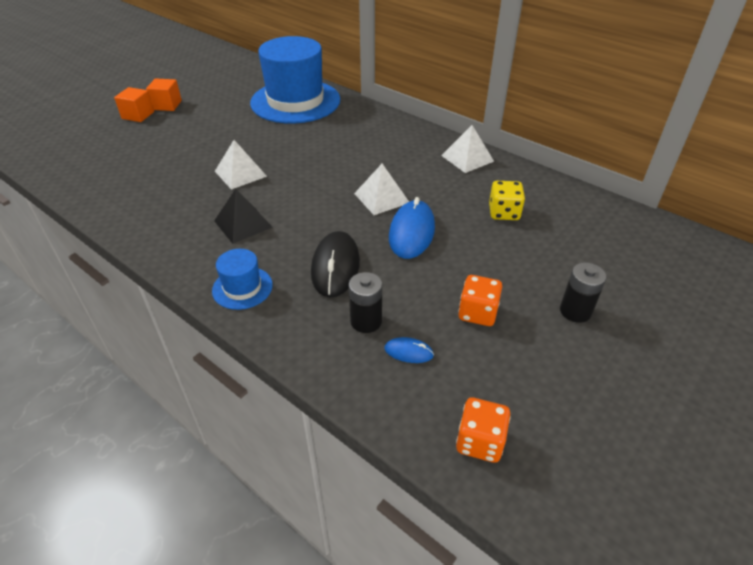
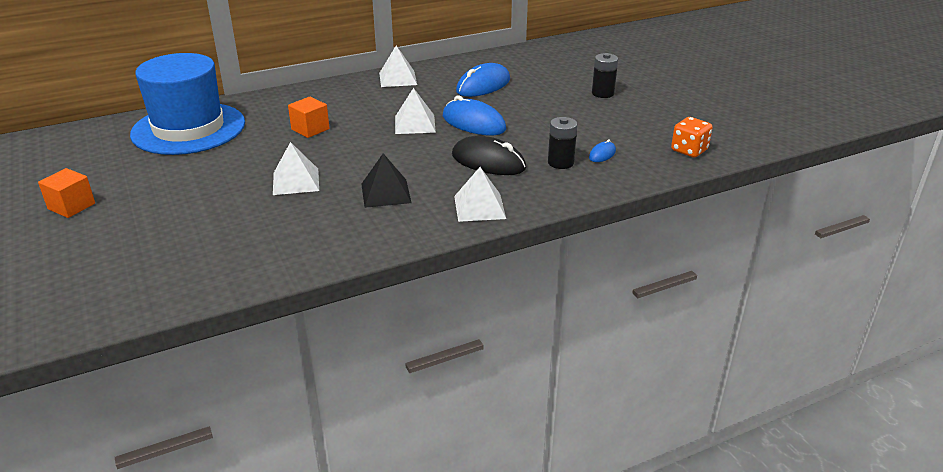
camera: 65 degrees left, 10 degrees down
(138, 115) = (67, 230): orange cube -> orange cube (310, 129)
(242, 288) = (479, 207): blue hat -> white pyramid
(477, 313) = (581, 122): orange dice -> none
(504, 213) = (483, 85): yellow dice -> blue mouse

